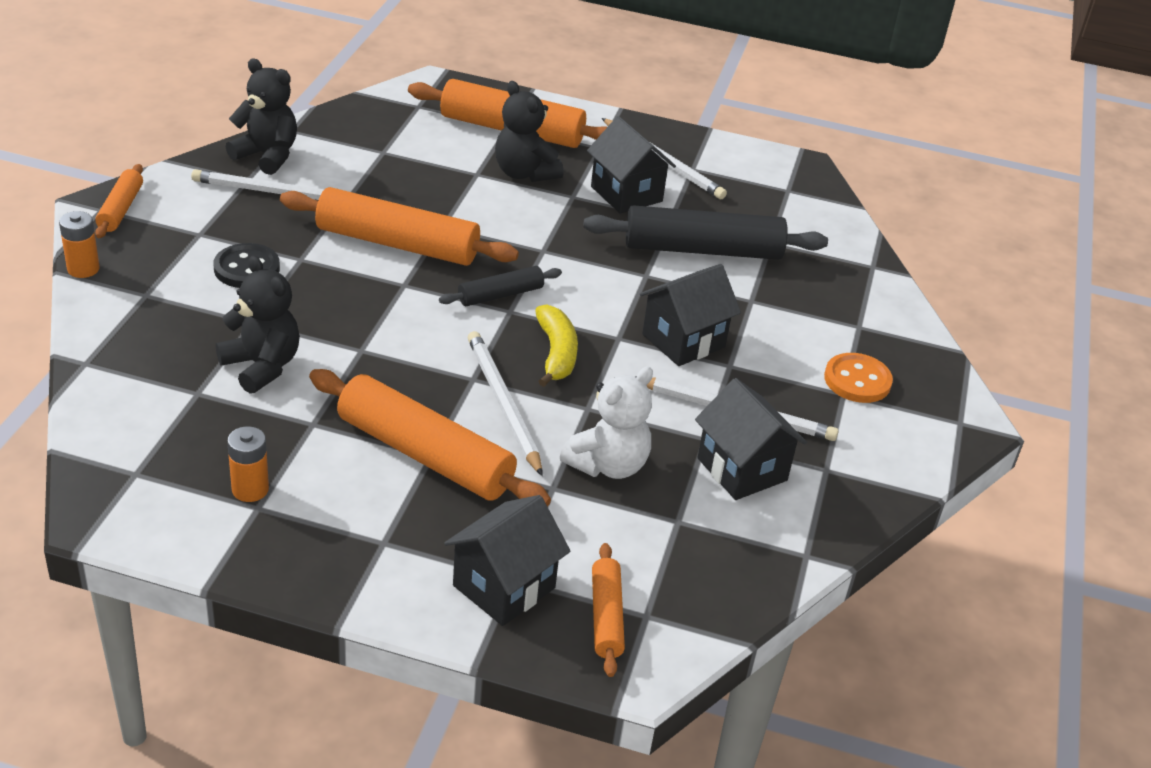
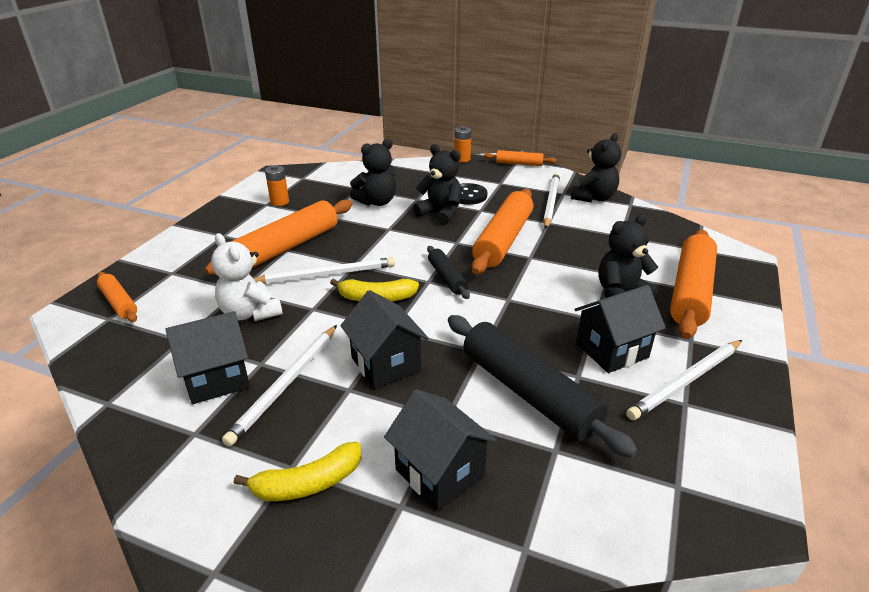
camera: 100 degrees right, 5 degrees down
(312, 297) = (440, 214): none -> black teddy bear
(504, 587) = (167, 269): black house -> black house (439, 473)
(606, 616) = (119, 303): orange rolling pin -> orange rolling pin turned 45 degrees clockwise
(702, 249) = (529, 393): black rolling pin -> black rolling pin turned 45 degrees counterclockwise
(857, 380) = (308, 483): orange button -> yellow banana

